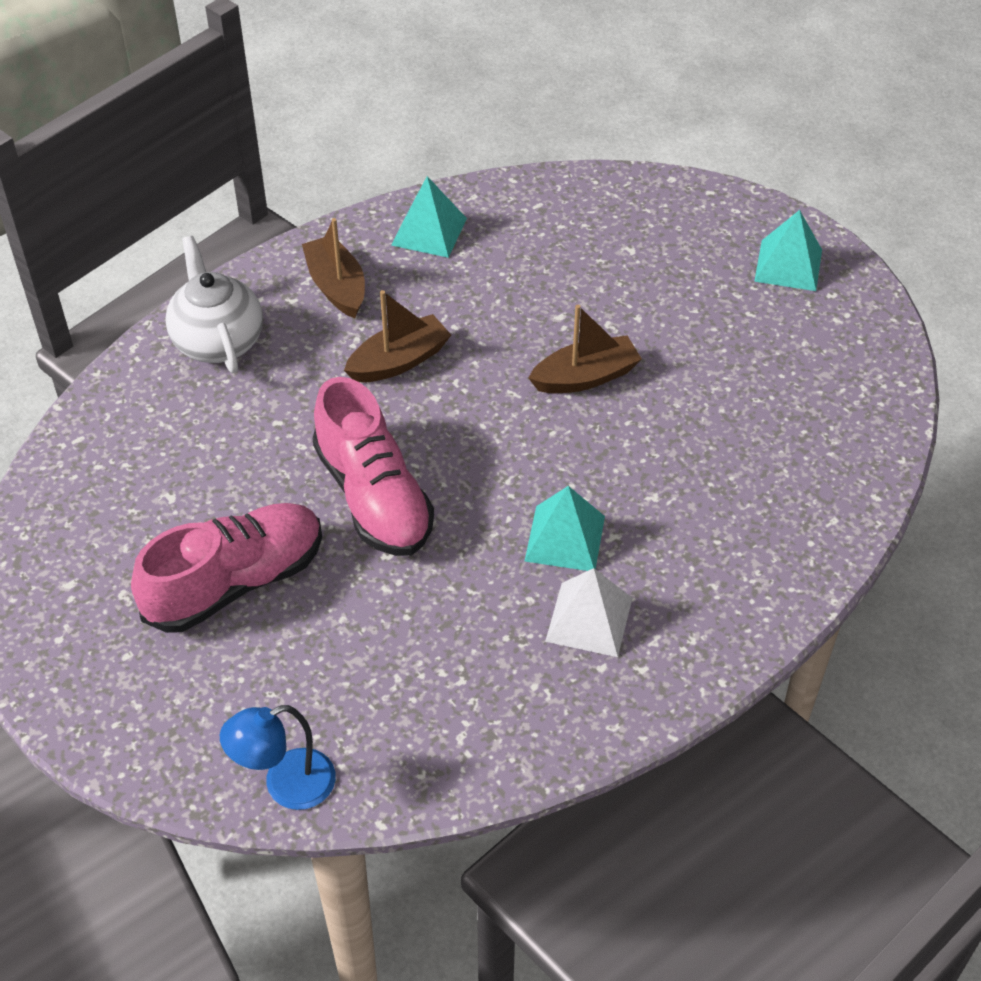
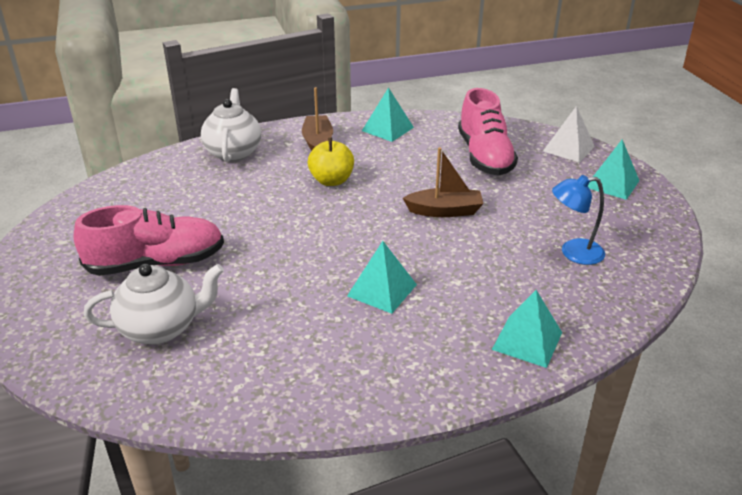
camera: 20 degrees right, 15 degrees down
(286, 785) = (101, 382): blue lamp -> blue lamp (573, 253)
(311, 684) = (161, 328): none -> white teapot
(373, 496) = (271, 240): pink shoe -> pink shoe (484, 156)
(399, 361) = (331, 181): brown boat -> yellow apple
(589, 619) = (372, 340): white pyramid -> white pyramid (568, 148)
(774, 564) = (527, 340): none -> turquoise pyramid

